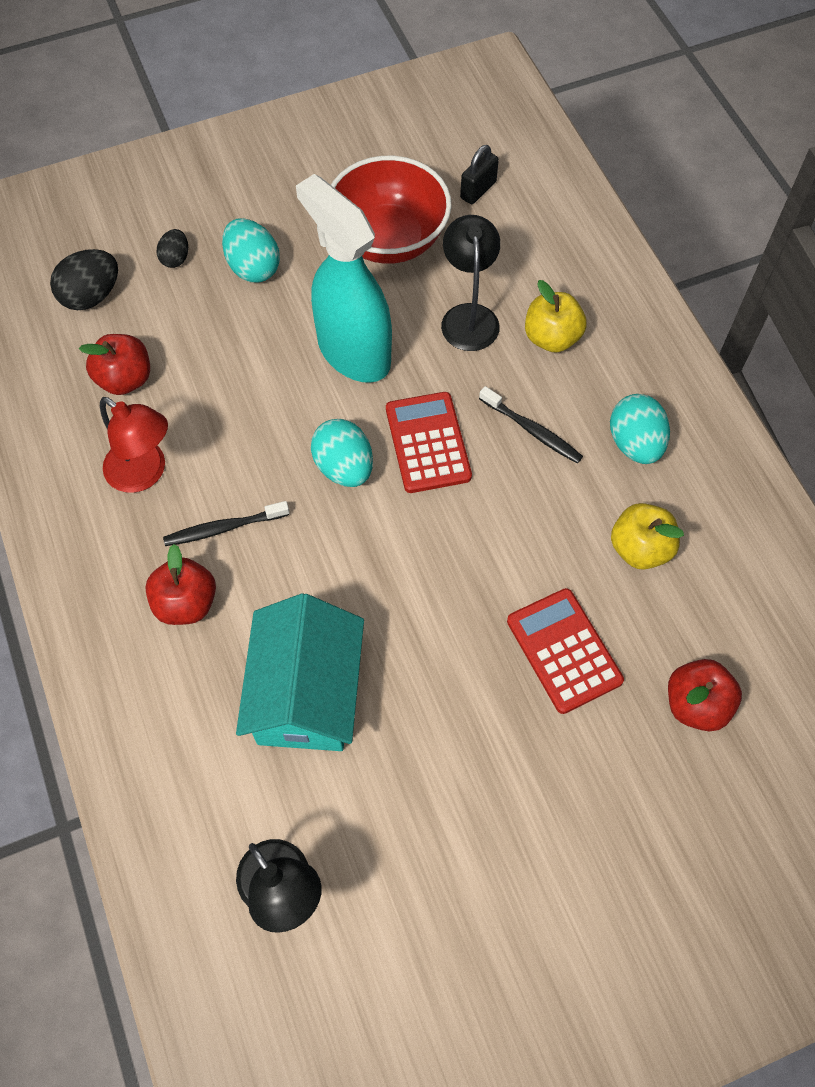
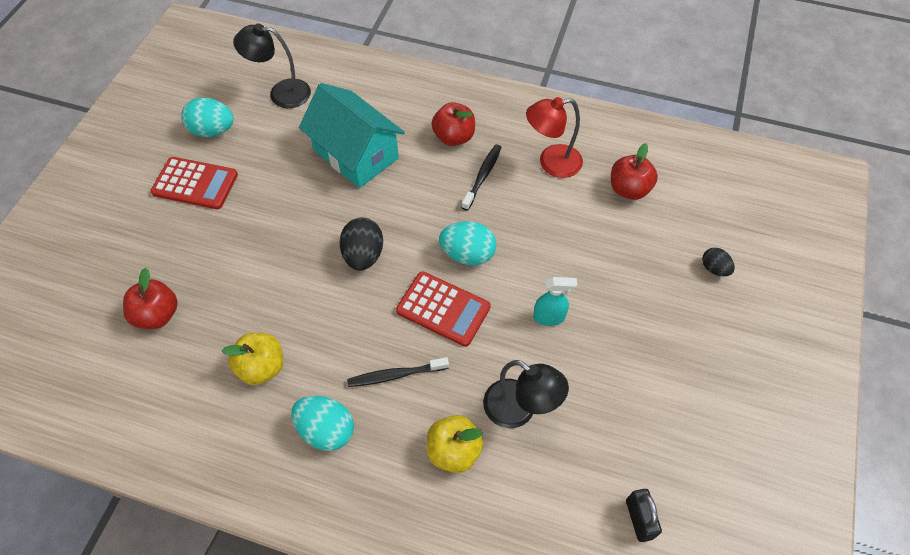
camera: 130 degrees right, 5 degrees down
(91, 296) = (713, 207): black egg -> black egg (363, 255)
(253, 267) = (671, 307): turquoise egg -> turquoise egg (213, 131)
(353, 352) = (549, 317): turquoise spray bottle -> turquoise spray bottle, size x0.43
(389, 239) = (634, 411): red bowl -> none
(564, 650) = (253, 277): red calculator -> red calculator (195, 184)

